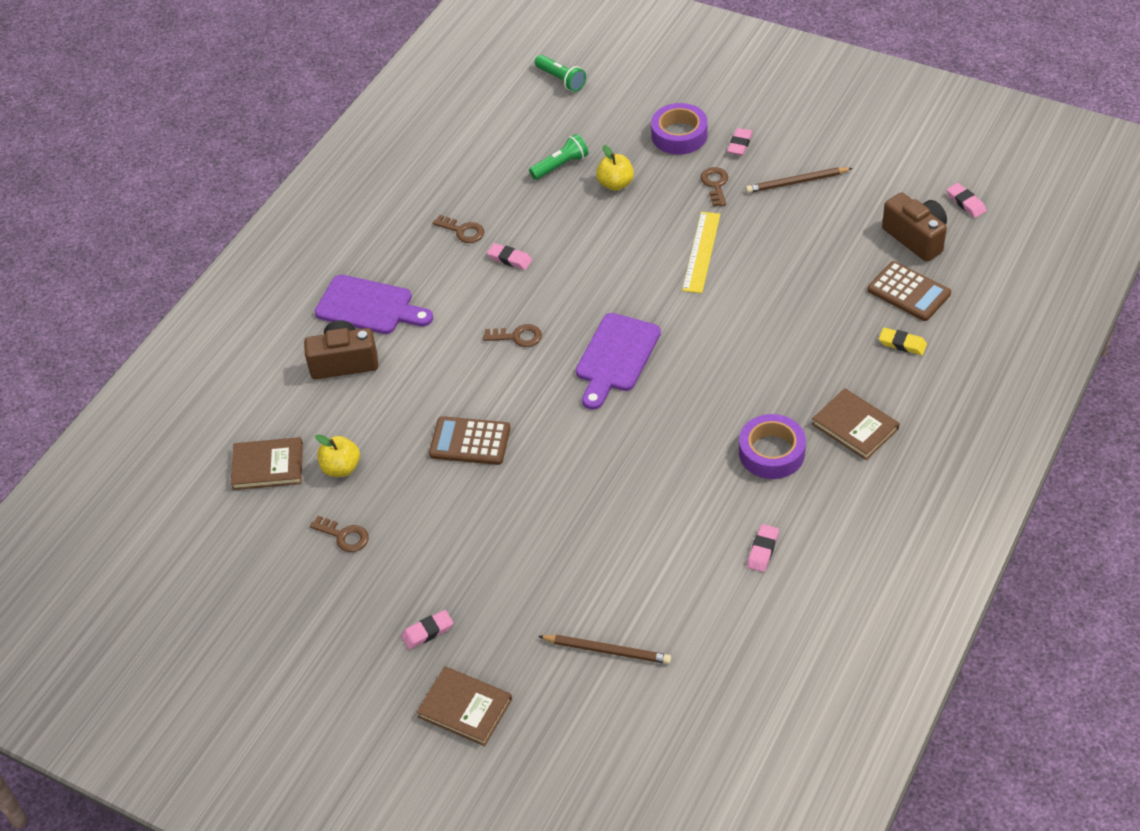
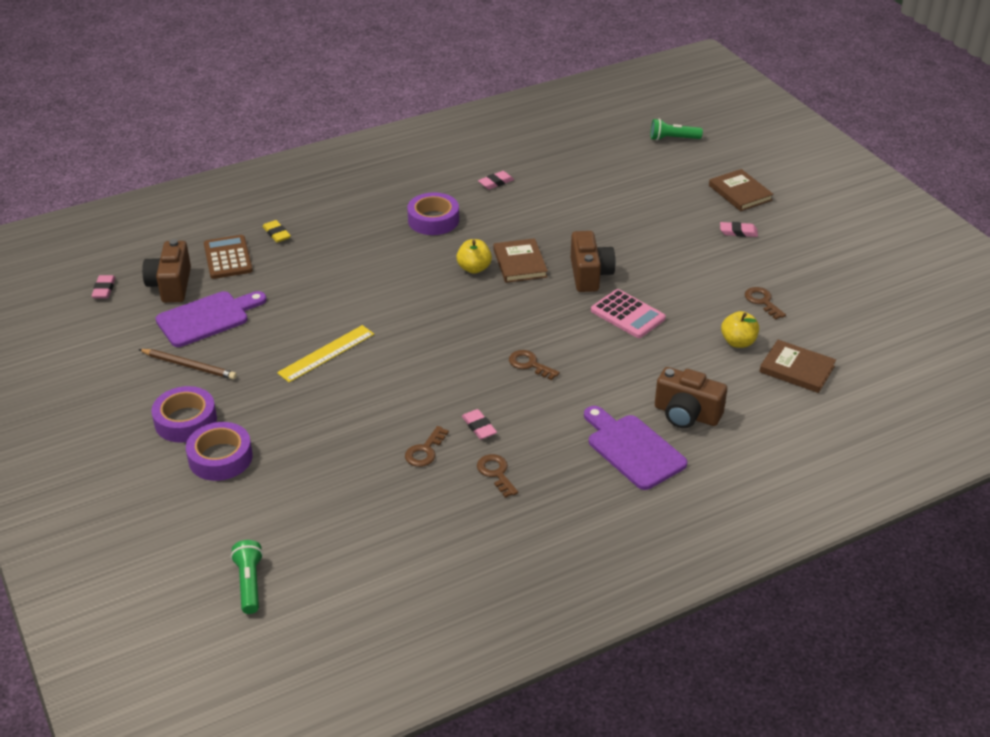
camera: 150 degrees left, 10 degrees down
(470, 441) = (627, 315): brown calculator -> pink calculator
(545, 471) = (589, 275): none -> brown camera
(560, 165) = (350, 488): green flashlight -> green flashlight (673, 139)
(607, 650) = (633, 181): brown pencil -> none
(615, 184) = (325, 443): yellow apple -> yellow apple (474, 268)
(616, 357) = (471, 316): purple cutting board -> purple cutting board (207, 318)
(715, 184) = (249, 398): brown key -> brown key (425, 451)
(740, 144) = (185, 421): pink eraser -> purple tape
(855, 426) = (366, 209): brown book -> brown book (519, 263)

